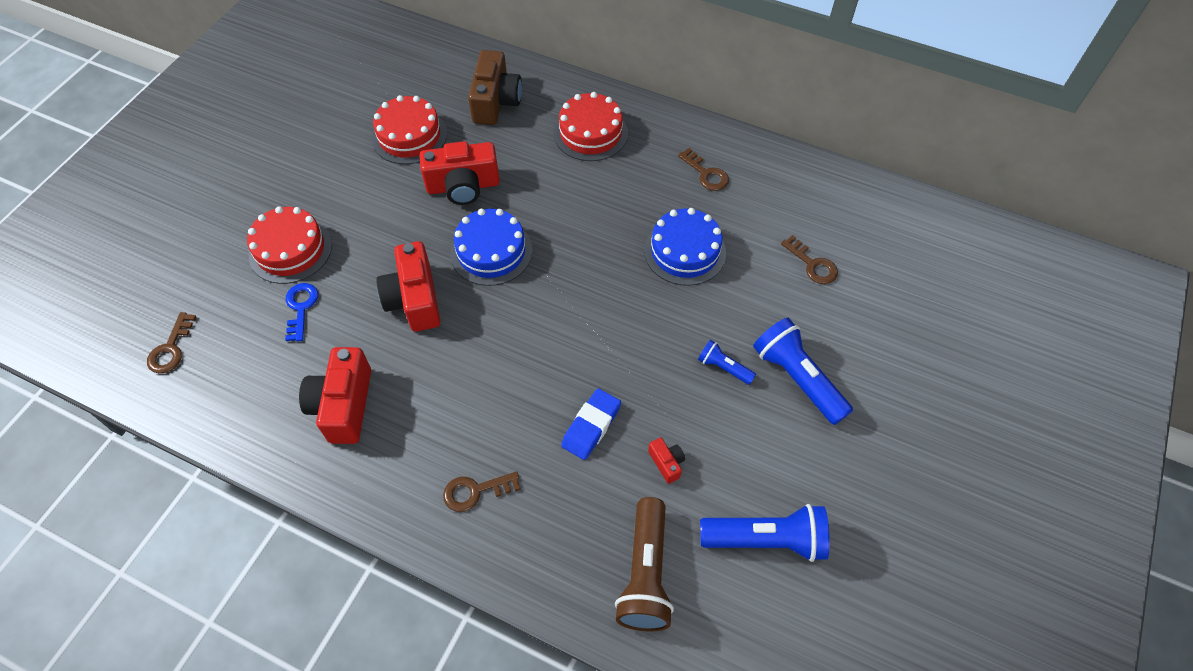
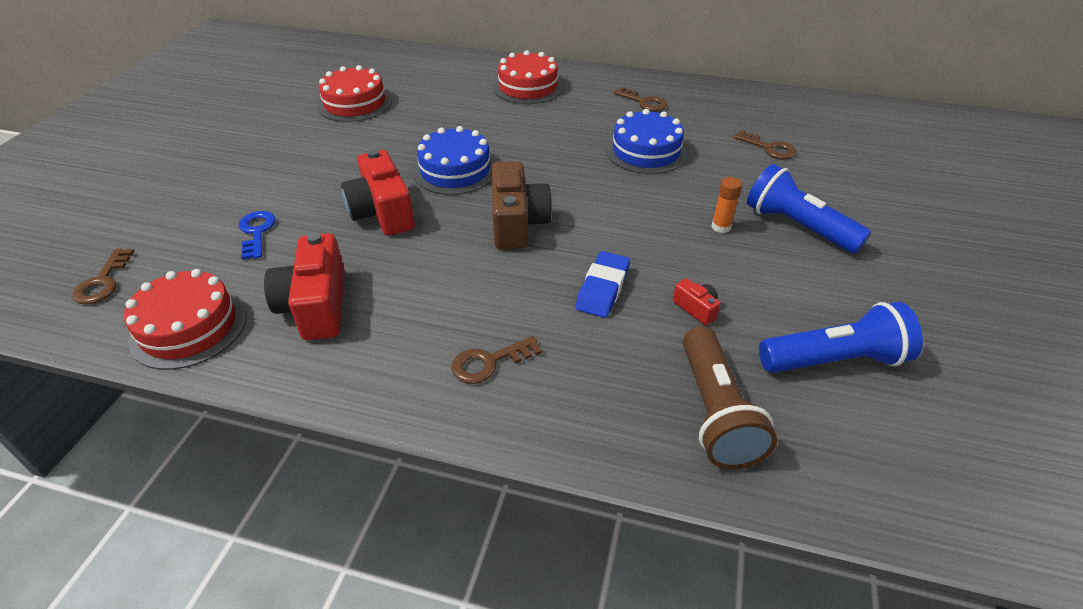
camera: 10 degrees left, 15 degrees down
(290, 250) = (241, 190): red cake -> red cake (189, 327)
(463, 186) = (415, 130): red camera -> none
(496, 102) = (433, 76): brown camera -> brown camera (517, 223)
(723, 367) = (721, 227): blue flashlight -> orange glue stick

